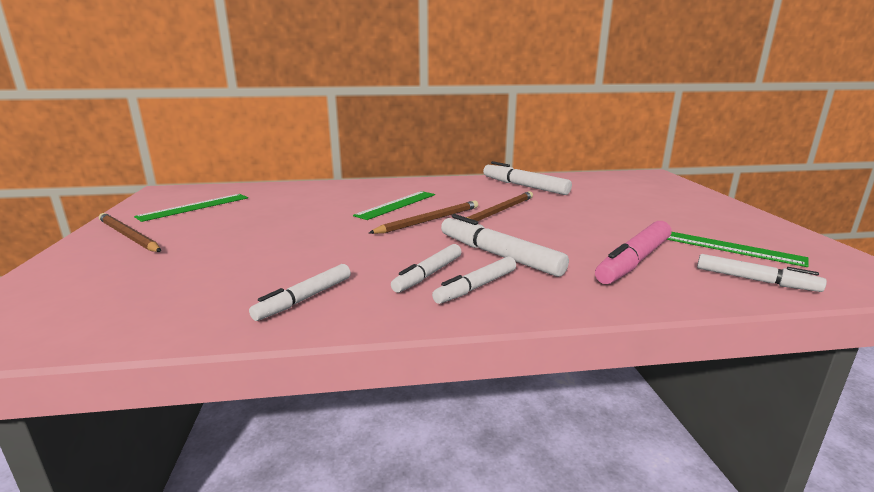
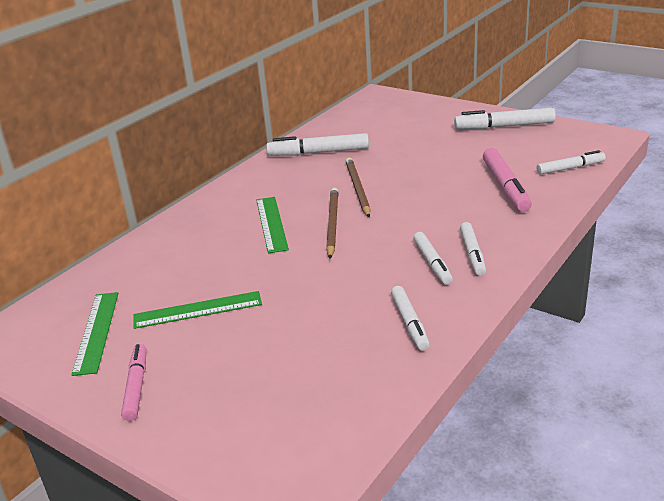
camera: 45 degrees left, 10 degrees up
(128, 236) = (136, 386): brown pencil -> pink marker
(498, 255) = (436, 225): white marker -> white marker (504, 126)
(728, 248) = (526, 149): green ruler -> green ruler (197, 310)

